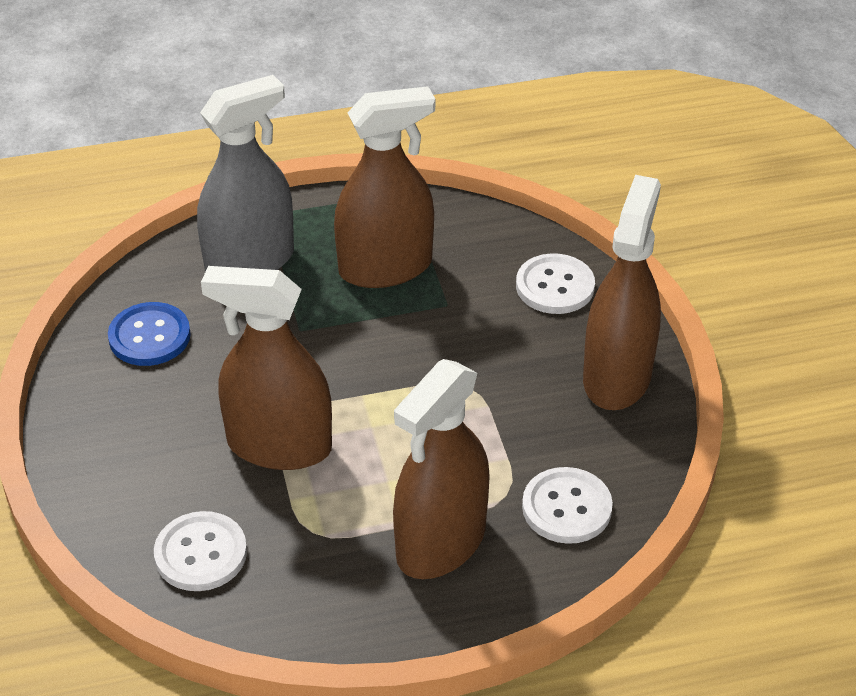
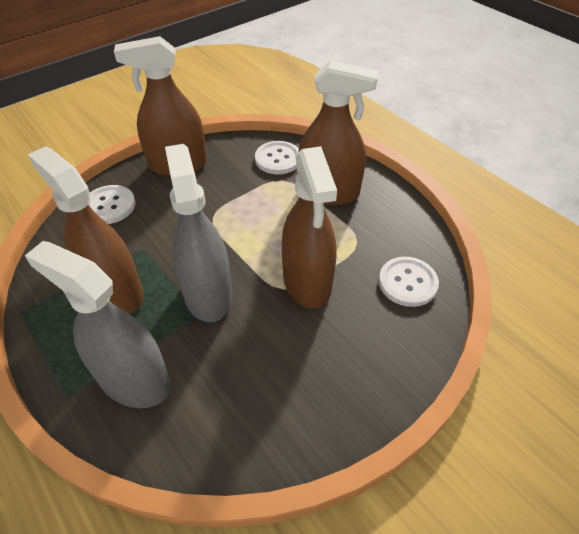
camera: 115 degrees left, 5 degrees up
(149, 336) = (248, 409): blue button -> none
(325, 345) = (208, 294): none -> grey spray bottle

